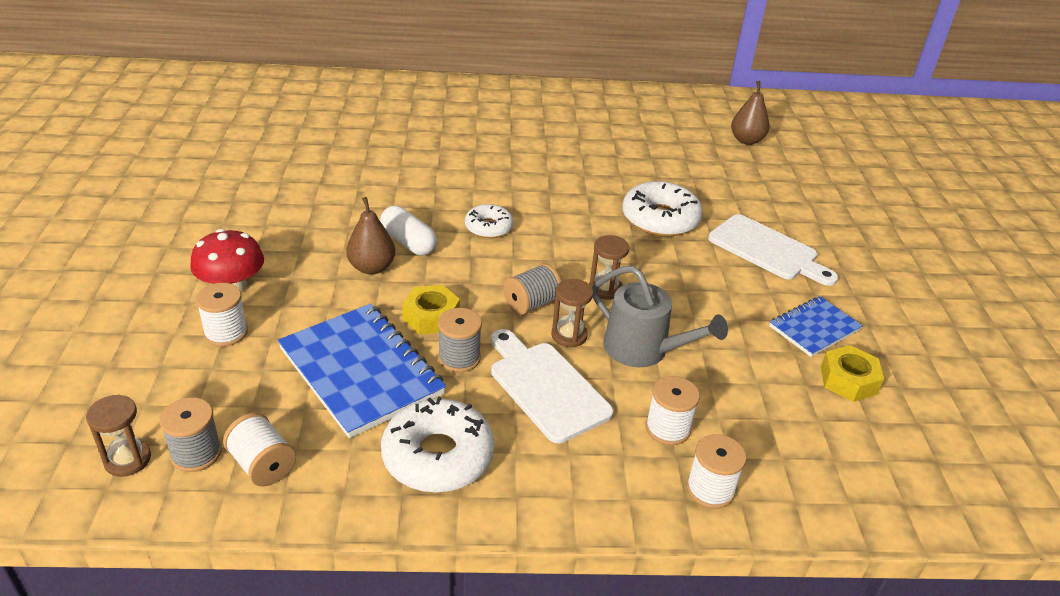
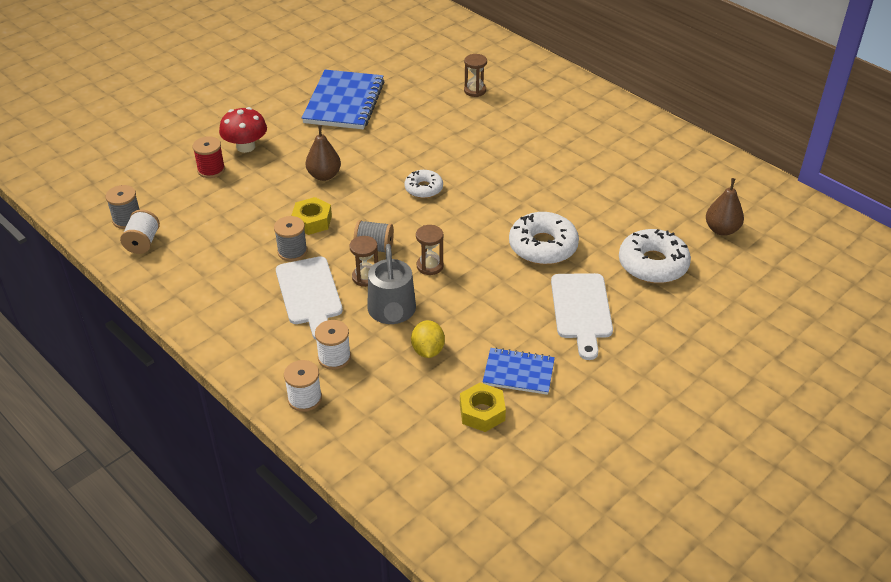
camera: 50 degrees right, 5 degrees up
(127, 460) = (102, 205): brown hourglass -> brown hourglass (475, 90)
(226, 333) = (211, 170): white spool -> red spool
(361, 372) = (239, 227): blue notebook -> blue notebook (344, 102)
(408, 242) = (365, 172): white capsule -> none
(438, 456) = (212, 290): white donut -> white donut (653, 264)
(546, 387) = (309, 294): white cutting board -> white cutting board turned 150 degrees clockwise
(726, 361) = (428, 350): none -> yellow lemon

